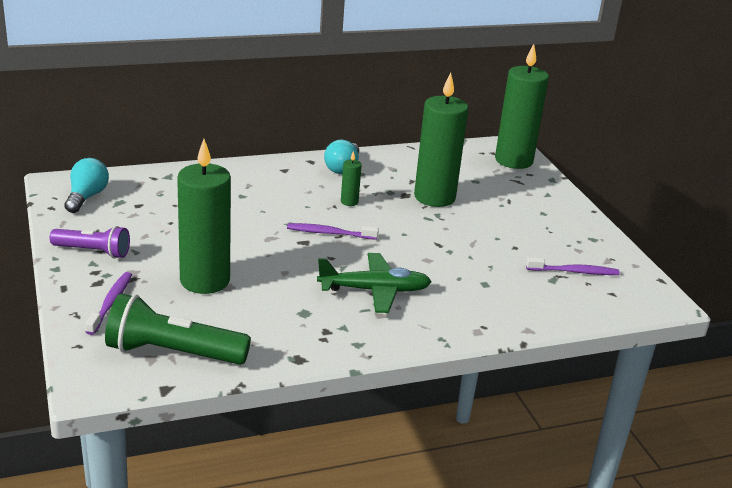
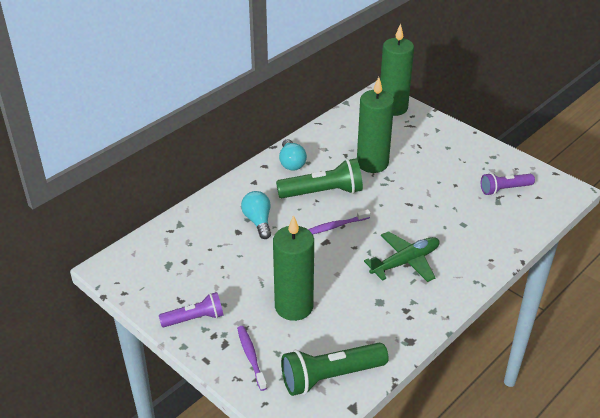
camera: 25 degrees left, 10 degrees up
(86, 197) = (140, 271): turquoise light bulb -> turquoise light bulb (258, 221)
(349, 202) = (323, 192): green candle -> green flashlight
(574, 272) = (504, 189): purple toothbrush -> purple flashlight

